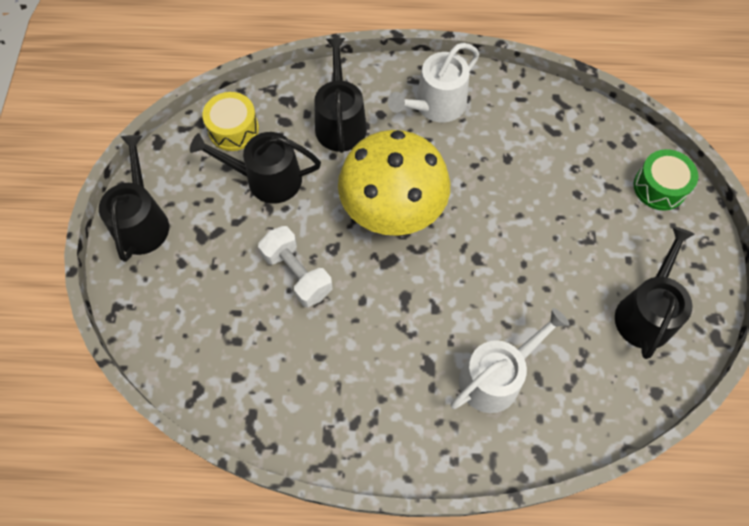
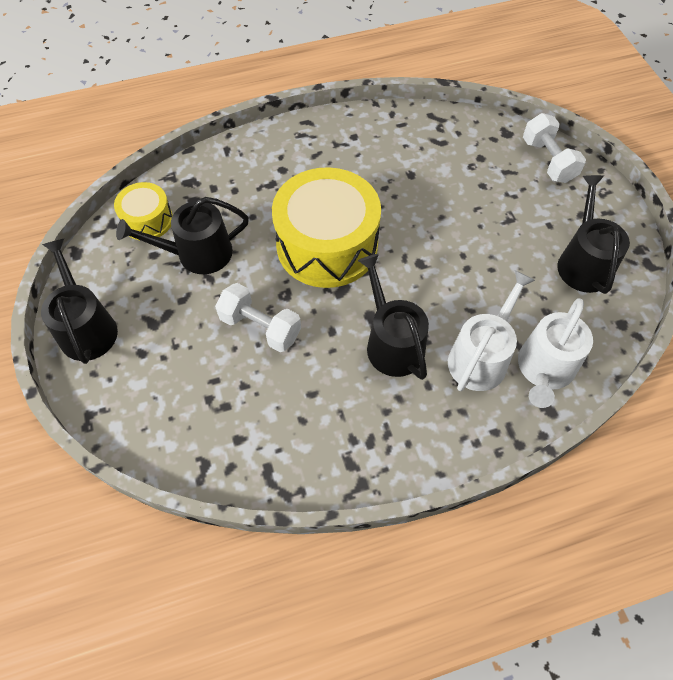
camera: 20 degrees left, 5 degrees down
(340, 122) = (248, 186): black watering can -> black watering can (392, 343)
(392, 209) = (327, 245): yellow mushroom -> yellow drum
(435, 105) = (329, 149): white watering can -> white watering can (544, 369)
(659, 187) = (548, 161): green drum -> white dumbbell

